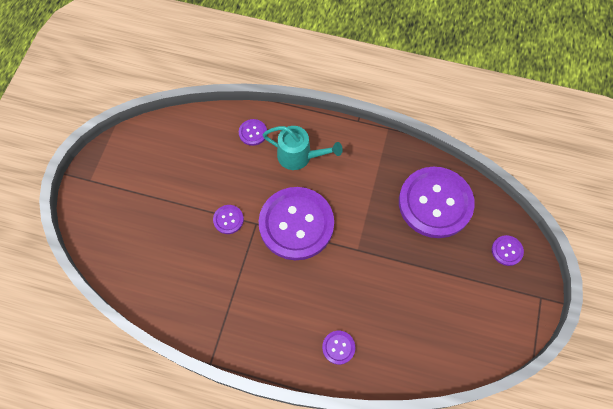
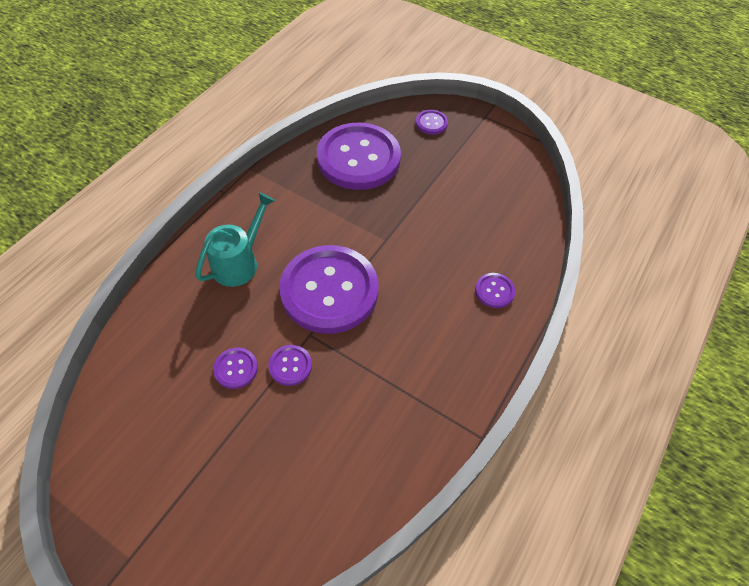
camera: 75 degrees left, 10 degrees down
(253, 133) = (177, 304): purple button -> purple button (236, 369)

